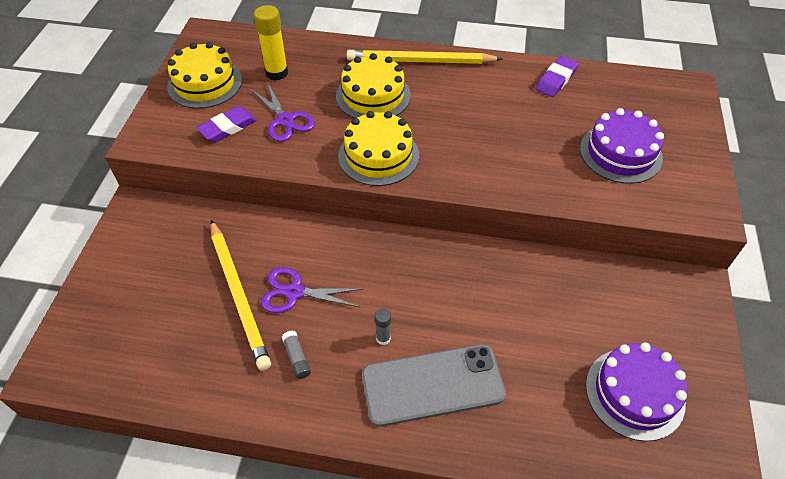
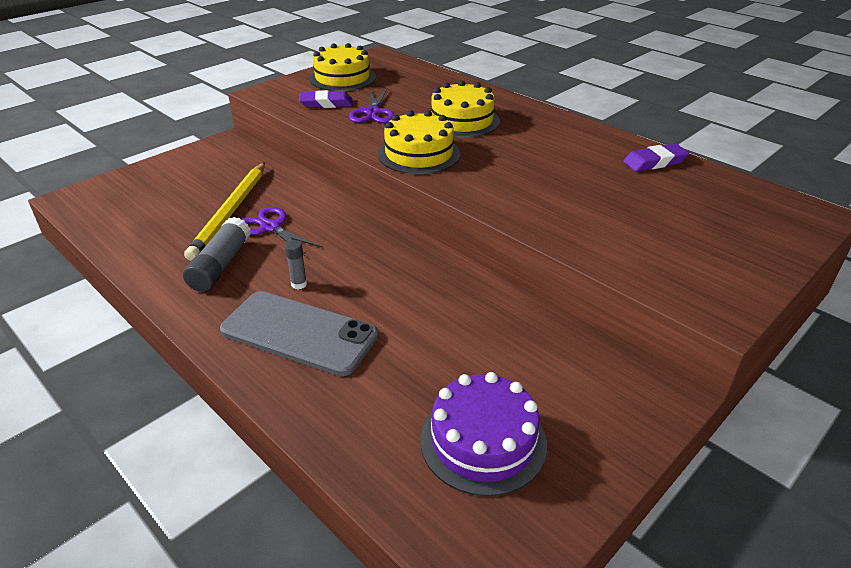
camera: 35 degrees right, 15 degrees down
(277, 73) = (402, 87): yellow glue stick -> none
(297, 358) = (221, 265): grey glue stick -> grey glue stick, size x1.90
(420, 61) = (531, 114): yellow pencil -> none
(620, 153) = (663, 231): purple cake -> none

